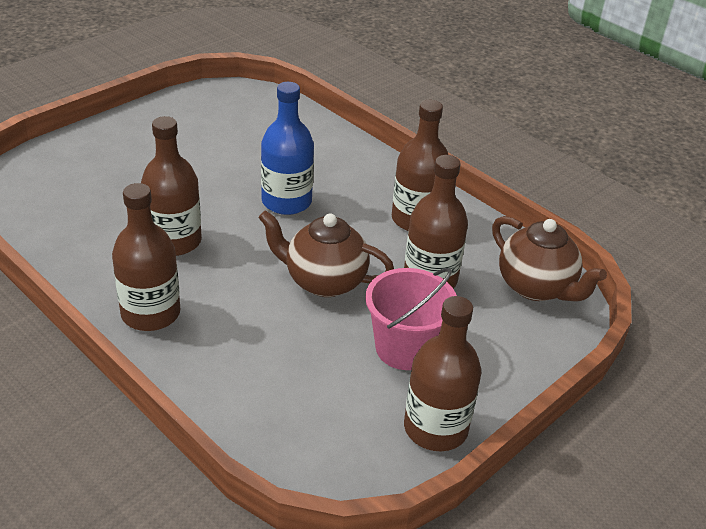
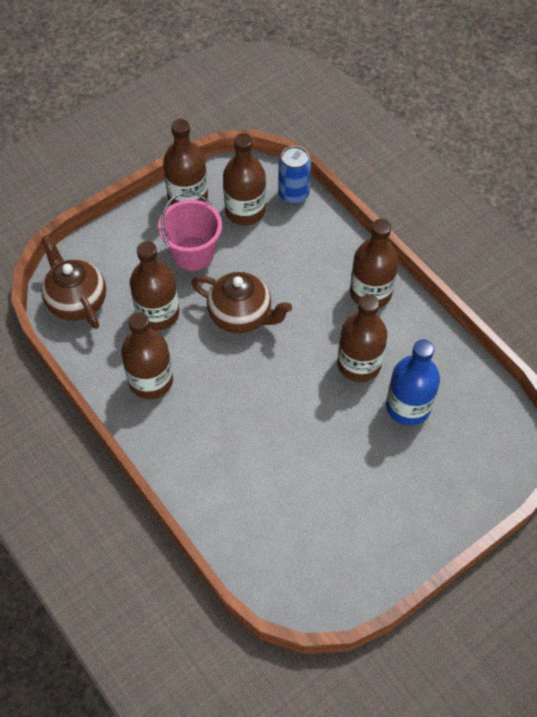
camera: 170 degrees left, 20 degrees up
(264, 443) = (293, 194): none -> blue can
(286, 201) = (262, 408): blue bottle -> blue bottle (408, 406)
(340, 412) = (245, 211): none -> brown bottle

